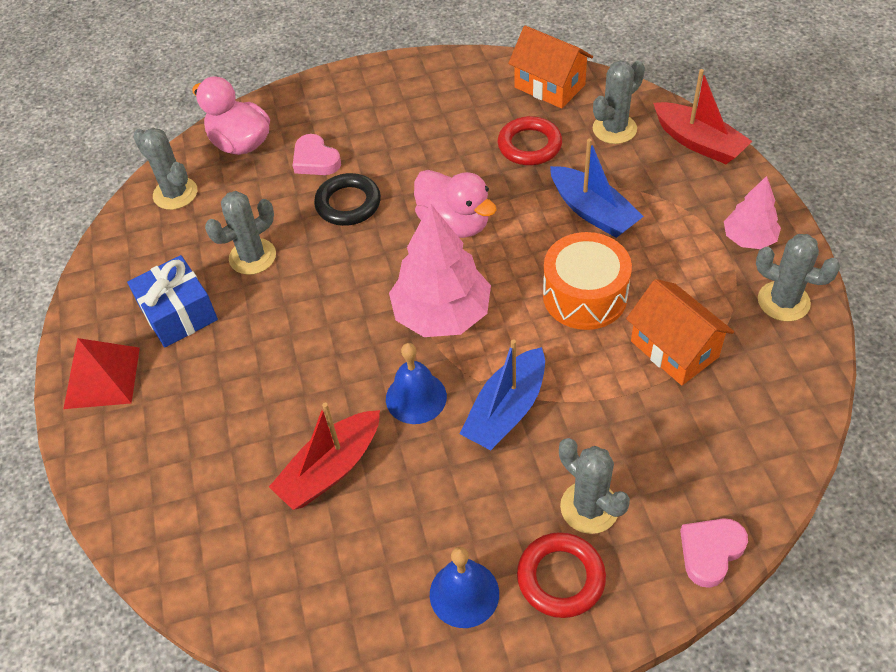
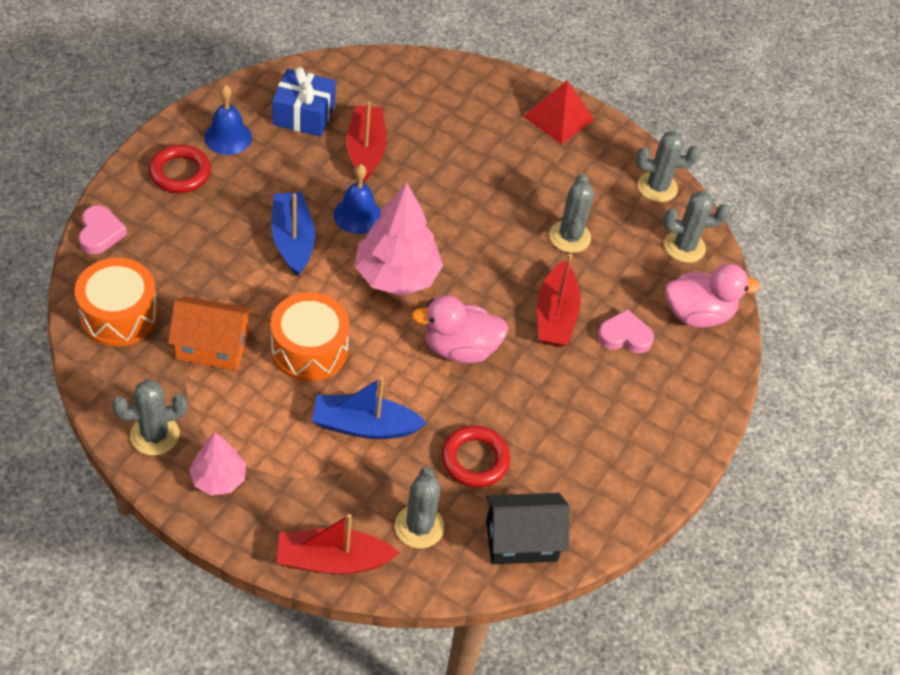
camera: 125 degrees right, 0 degrees up
(179, 313) = (566, 175): blue gift -> blue gift (303, 115)
(348, 204) = (555, 315): black ring -> red boat
(549, 86) = (521, 540): orange house -> black house
(589, 507) = (192, 216): grey cactus -> grey cactus (657, 187)
(748, 436) = (119, 315): none -> orange drum

